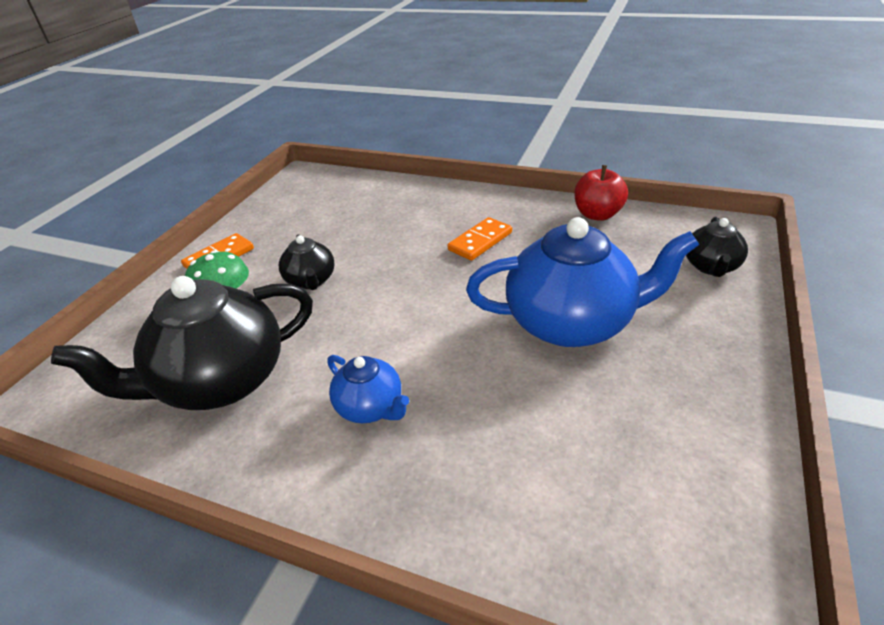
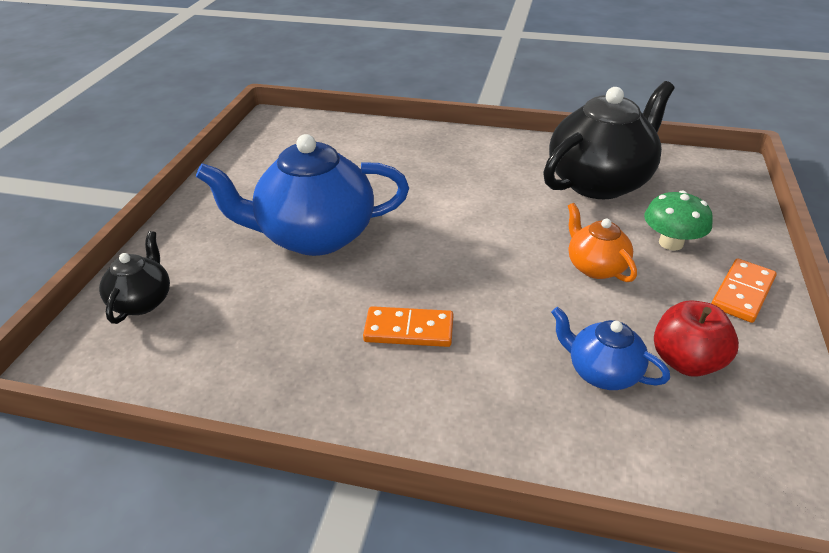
camera: 170 degrees right, 0 degrees up
(311, 281) = (595, 267): black teapot -> orange teapot
(371, 407) = (472, 174): blue teapot -> blue teapot (602, 372)
(480, 241) = (409, 330): orange domino -> orange domino turned 60 degrees clockwise
(597, 214) = (236, 387): red apple -> red apple (686, 361)

